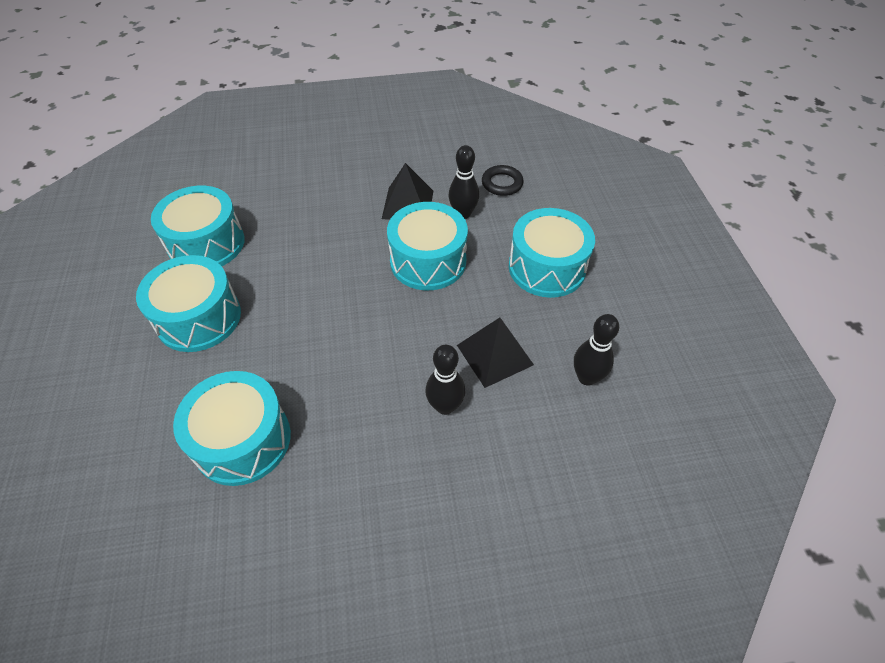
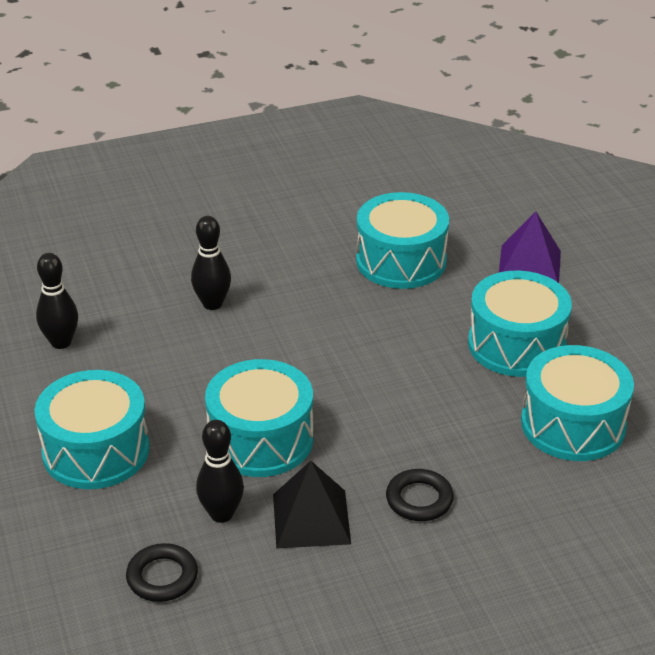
camera: 170 degrees right, 15 degrees down
(122, 412) = (529, 265): none -> purple pyramid
(337, 207) = (419, 499): none -> black ring
(494, 355) = (163, 350): black pyramid -> none

